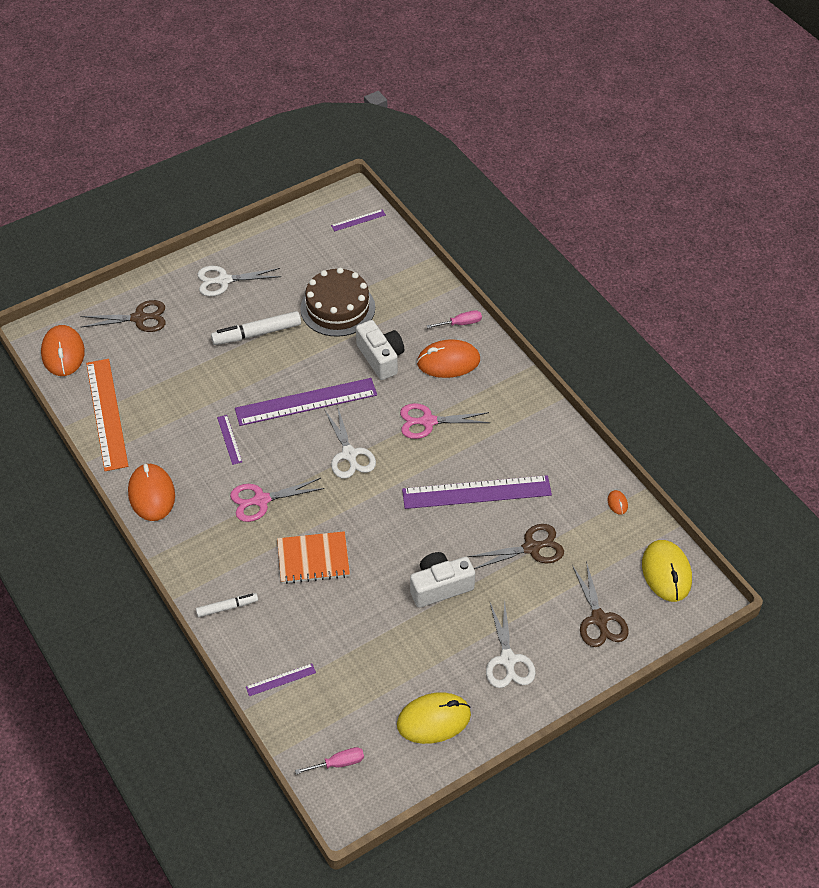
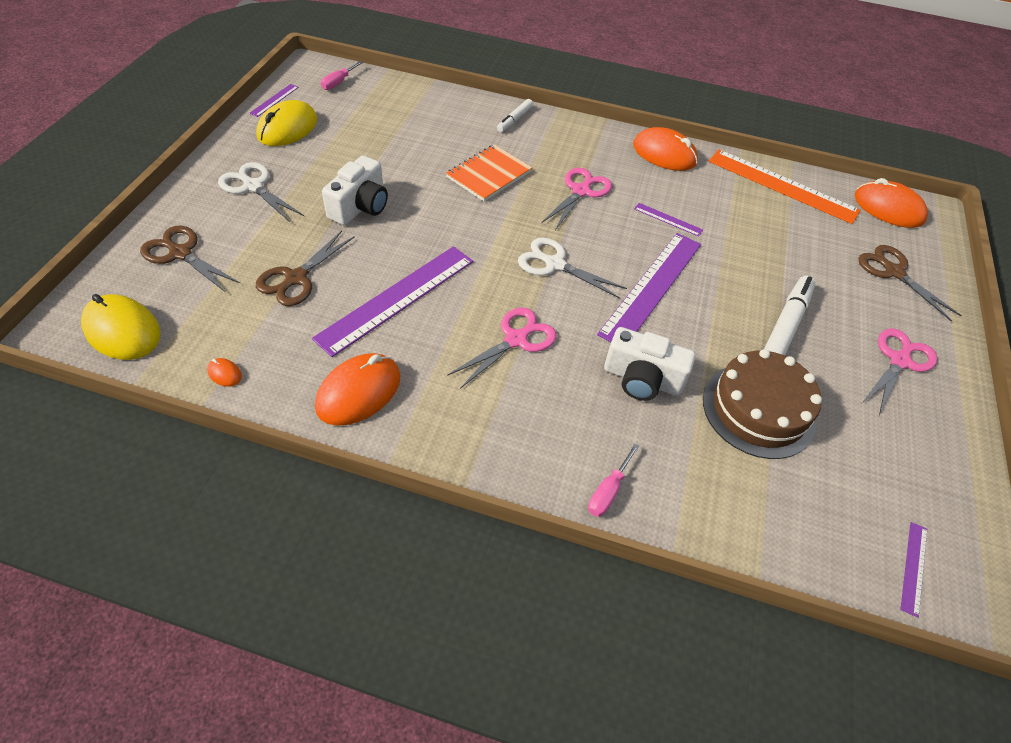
camera: 135 degrees right, 0 degrees up
(139, 318) = (893, 272): brown scissors -> brown scissors turned 105 degrees clockwise
(224, 280) = (899, 361): white scissors -> pink scissors
(280, 679) = (427, 102): purple ruler -> purple ruler (274, 100)
(448, 361) = (567, 425): orange mouse -> orange mouse (359, 392)

